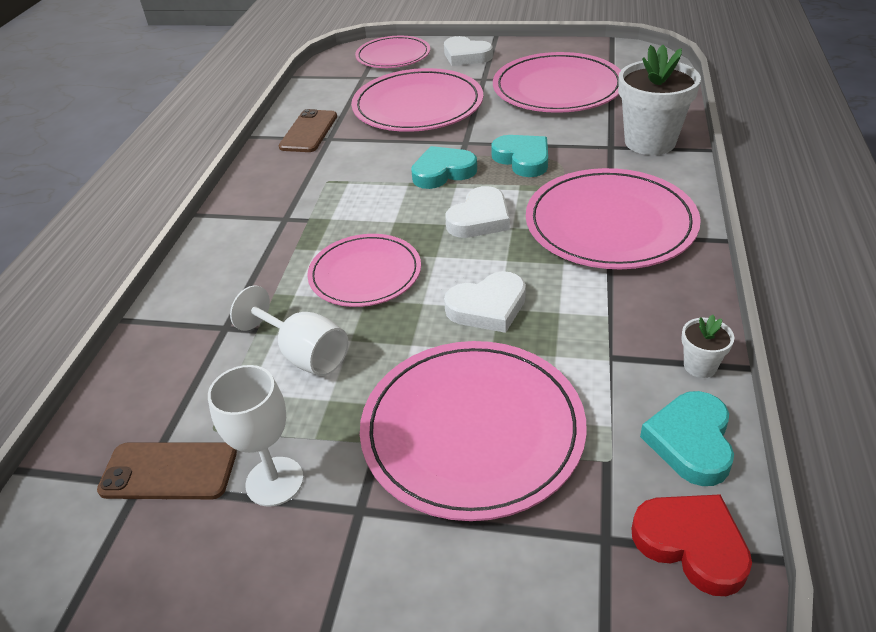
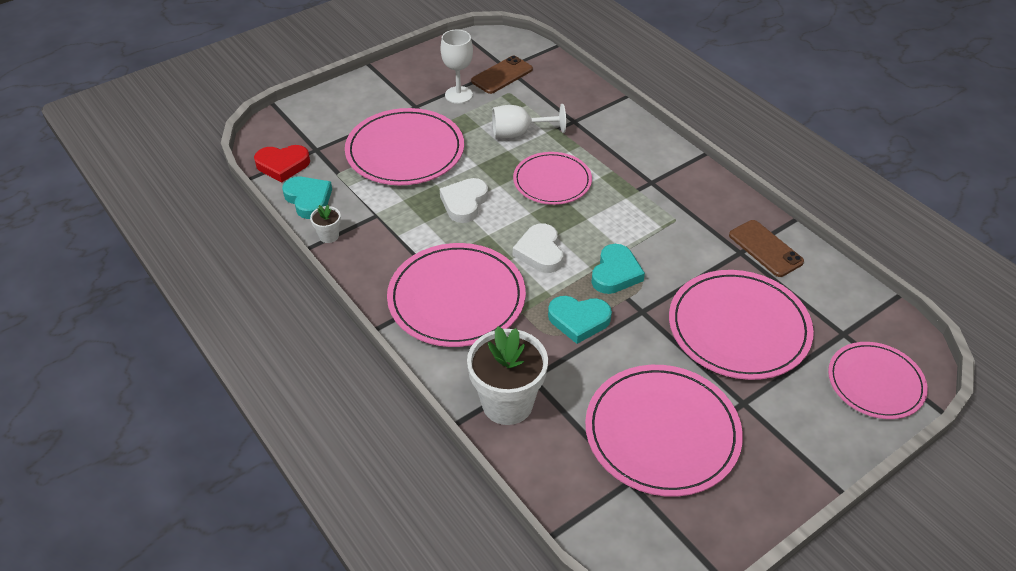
camera: 130 degrees right, 5 degrees up
(466, 56) = (813, 430): white heart -> none

